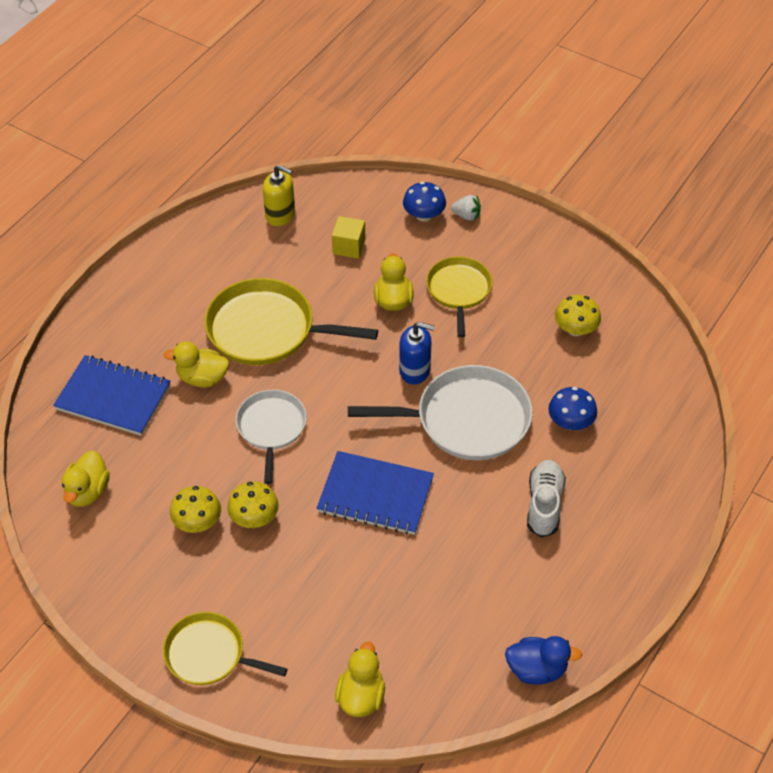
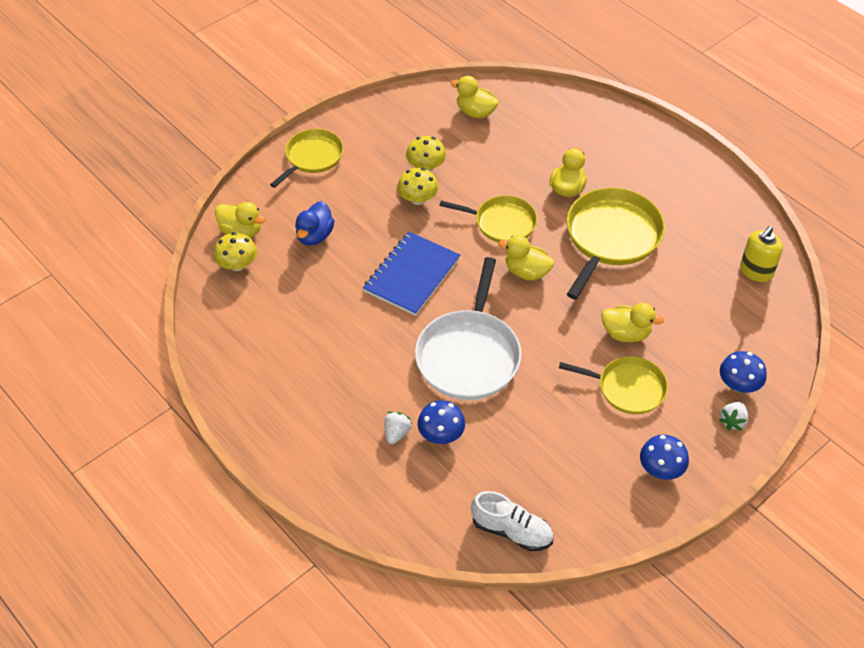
camera: 105 degrees right, 0 degrees up
(113, 397) = (562, 135): blue notebook -> none
(271, 428) = (501, 223): white pan -> yellow pan
(337, 392) = (526, 272): none -> yellow duck
(349, 246) = (704, 314): yellow cube -> none
(415, 370) = (536, 331): blue soap dispenser -> none
(537, 257) = (661, 468): none -> blue mushroom
(537, 669) = (212, 340): blue duck -> blue duck (314, 236)
(544, 504) = (359, 388): white shoe -> white shoe (512, 531)
(575, 329) = (554, 473): yellow mushroom -> yellow mushroom (237, 264)
(585, 458) = (396, 433): none -> white strawberry

